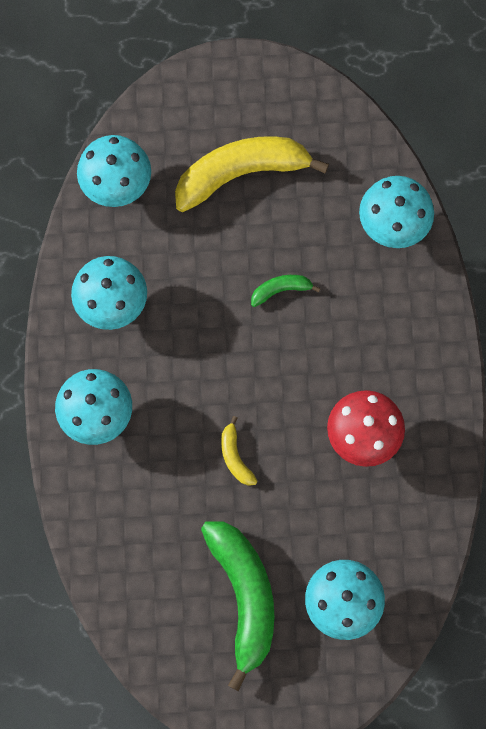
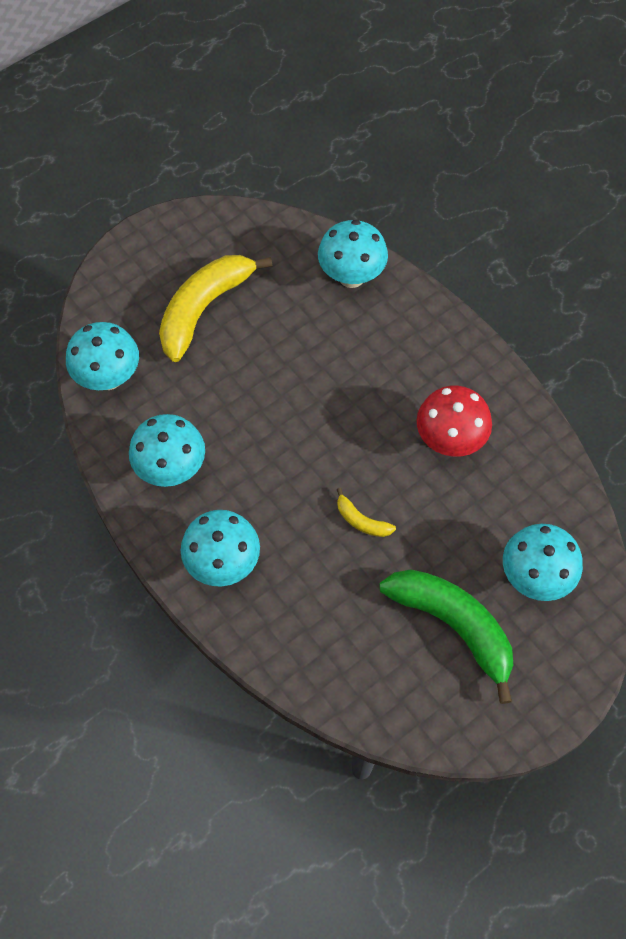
camera: 35 degrees left, 10 degrees down
(281, 290) = (301, 373): green banana -> none

